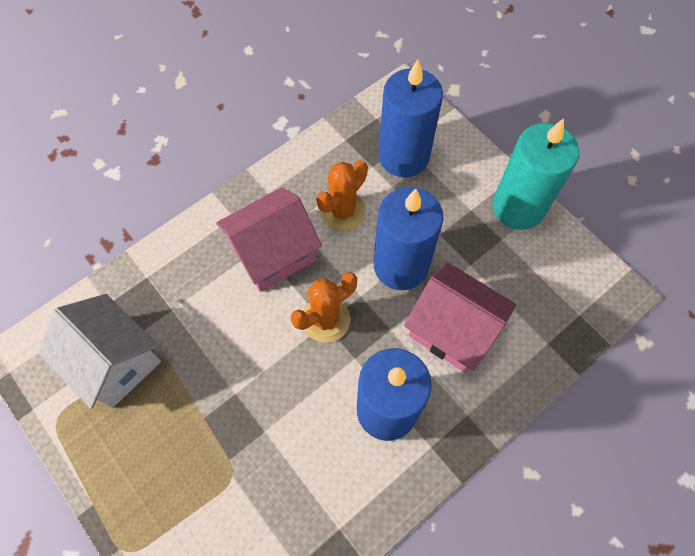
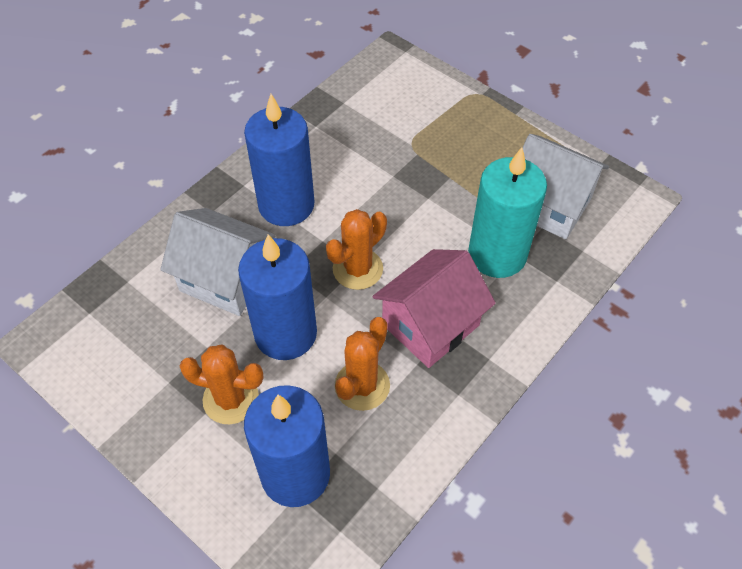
camera: 170 degrees right, 10 degrees down
(450, 217) = (231, 399): none -> orange cactus
(453, 330) = (226, 279): pink house -> white house
(518, 207) = (145, 426): turquoise candle -> turquoise candle (497, 254)

